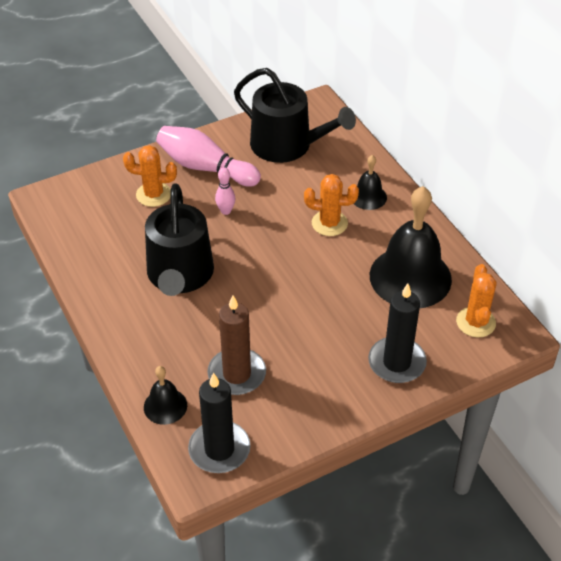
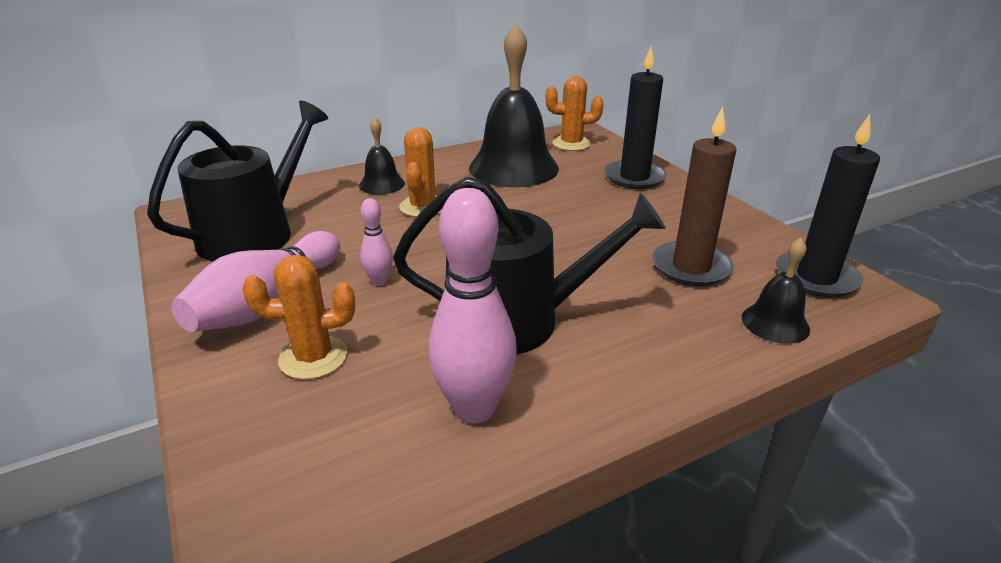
camera: 90 degrees left, 15 degrees down
(107, 258) = (474, 408): none -> pink bowling pin
(153, 194) = (313, 357): orange cactus -> orange cactus turned 75 degrees clockwise

